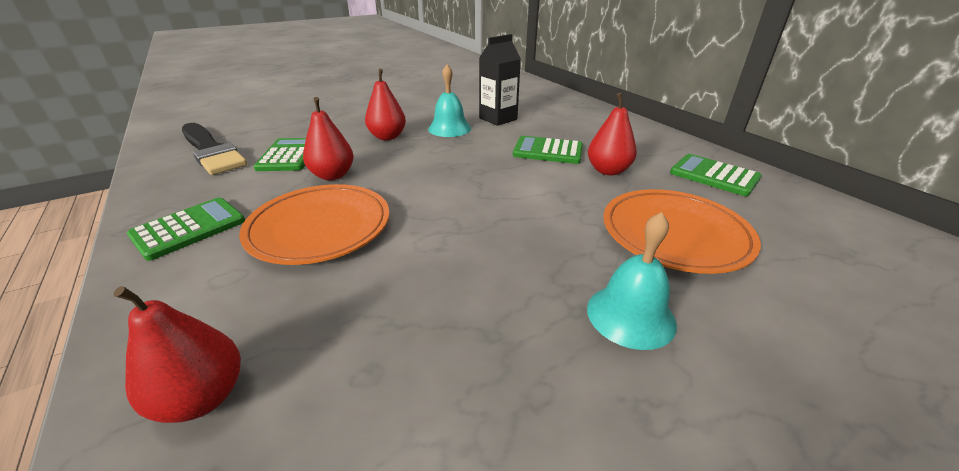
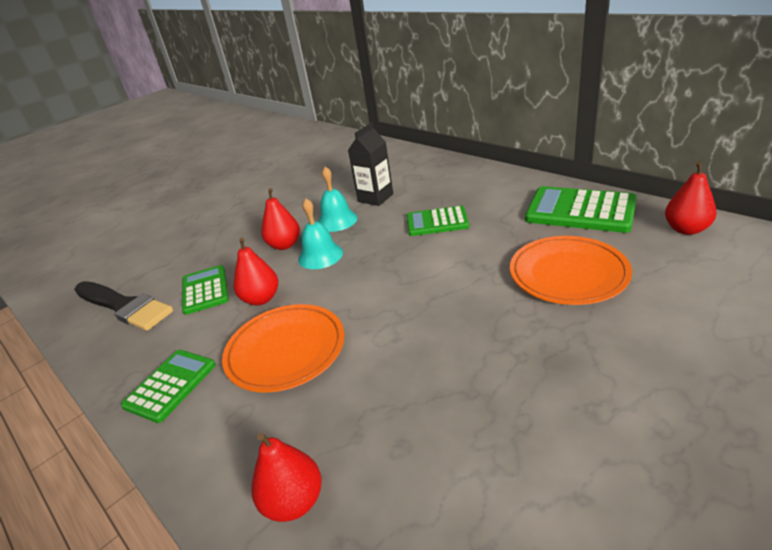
camera: 10 degrees left, 0 degrees up
(608, 170) = (495, 228): red pear -> red pear (686, 229)
(630, 315) = (560, 349): turquoise bell -> turquoise bell (320, 256)
(714, 176) = (580, 211): green calculator -> green calculator, size x1.57

